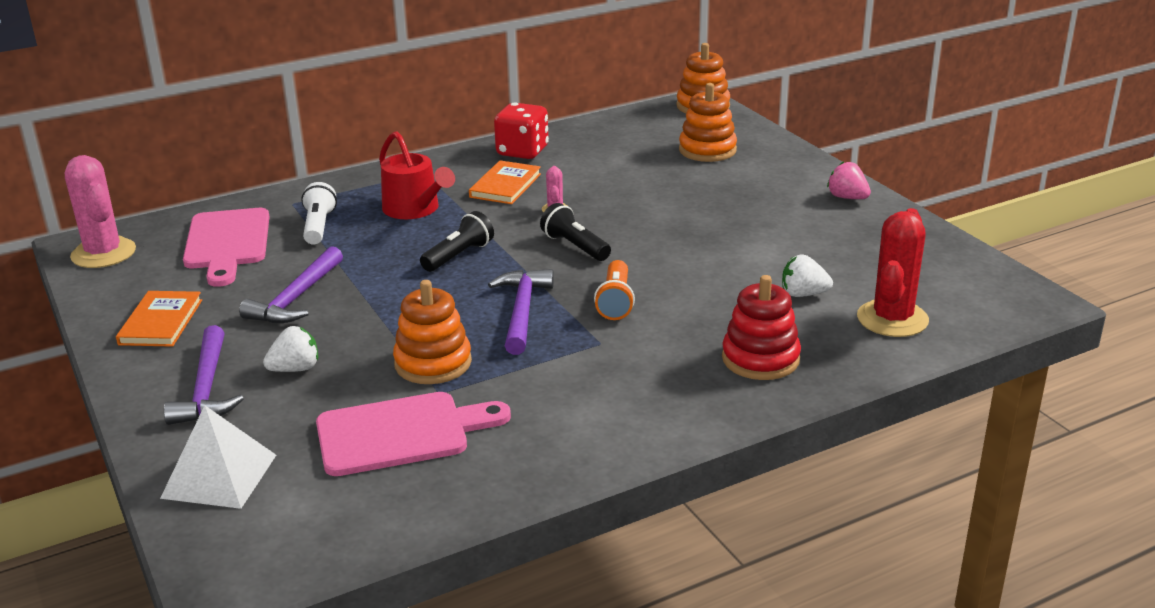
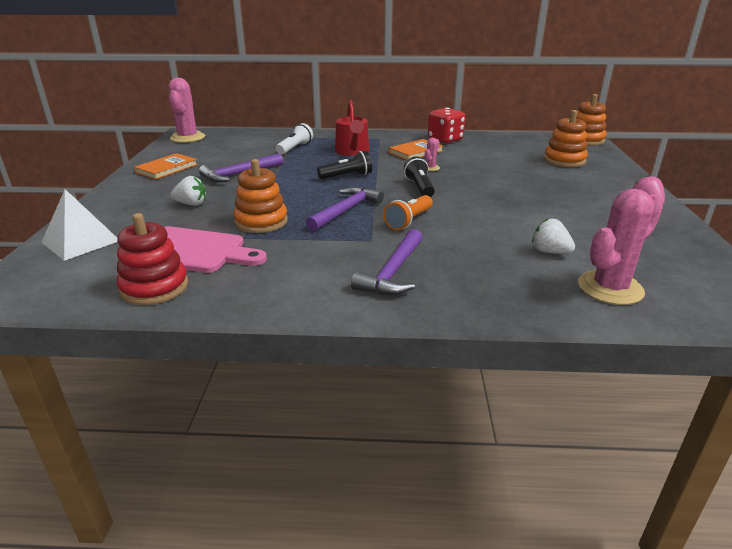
camera: 30 degrees right, 0 degrees up
(207, 388) = (140, 200): purple hammer -> purple hammer (393, 272)
(227, 243) = (243, 145): pink cutting board -> none
(760, 359) = (471, 282): red stacking toy -> red stacking toy (154, 287)
(892, 319) = (610, 288): red cactus -> pink cactus

